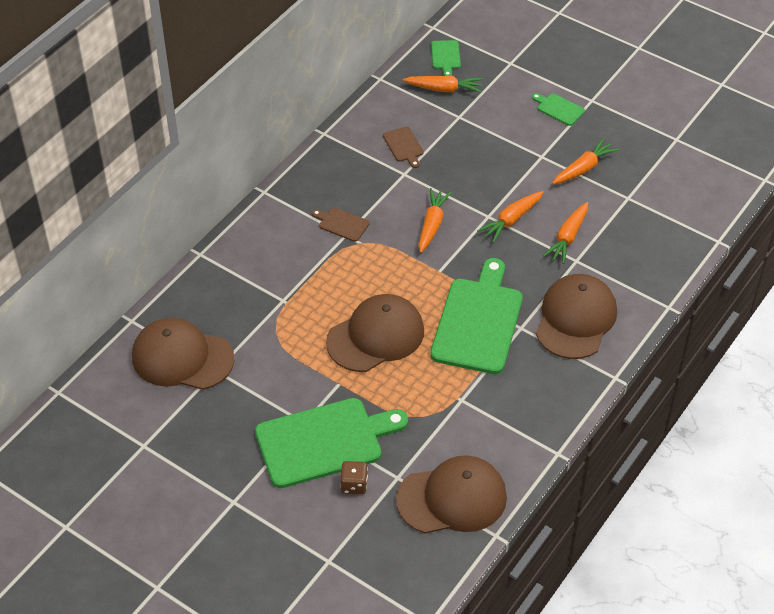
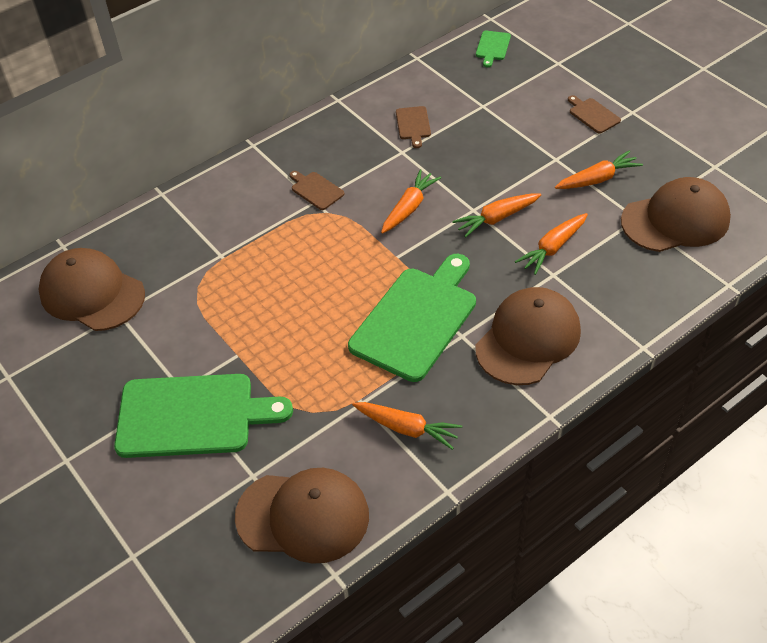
camera: 20 degrees right, 0 degrees up
(354, 485) = (201, 473): brown dice -> none
(375, 336) = (299, 312): brown cap -> brown cap (675, 220)
(444, 89) = (478, 77): orange carrot -> orange carrot (407, 428)
(559, 109) = (593, 115): green cutting board -> brown cutting board

